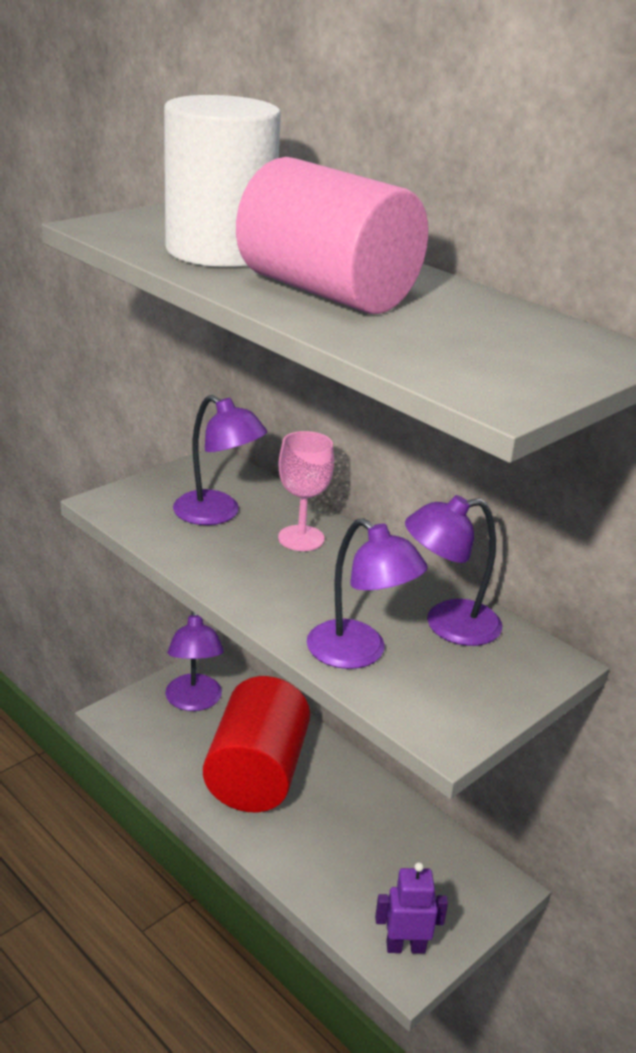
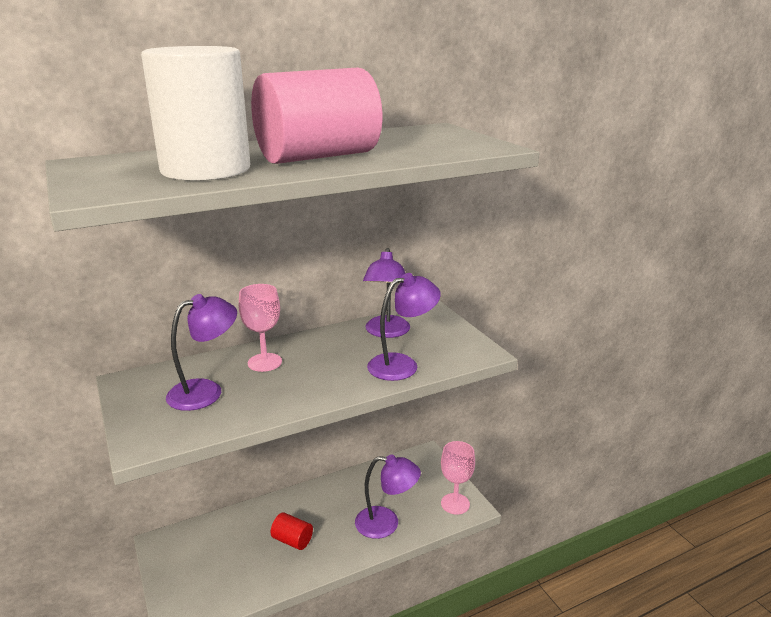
camera: 70 degrees left, 5 degrees down
(194, 701) = (196, 562): purple lamp -> purple lamp (386, 523)
(256, 773) = (292, 540): red cylinder -> red cylinder, size x0.42
(405, 947) = (455, 504): purple robot -> pink goblet

